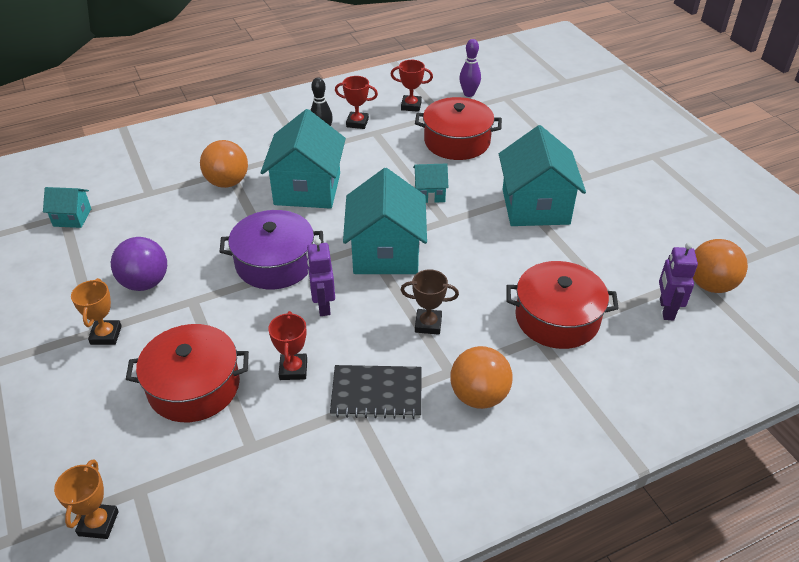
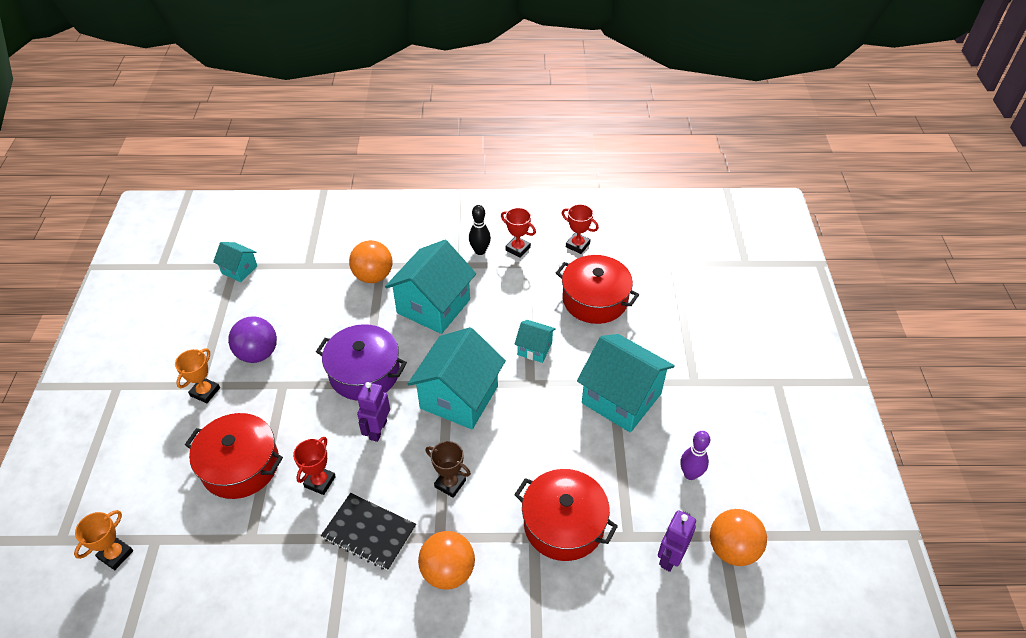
camera: 25 degrees right, 5 degrees up
(469, 94) = (640, 248): purple bowling pin -> purple bowling pin (690, 474)
(535, 207) = (621, 398): turquoise house -> turquoise house turned 75 degrees counterclockwise

